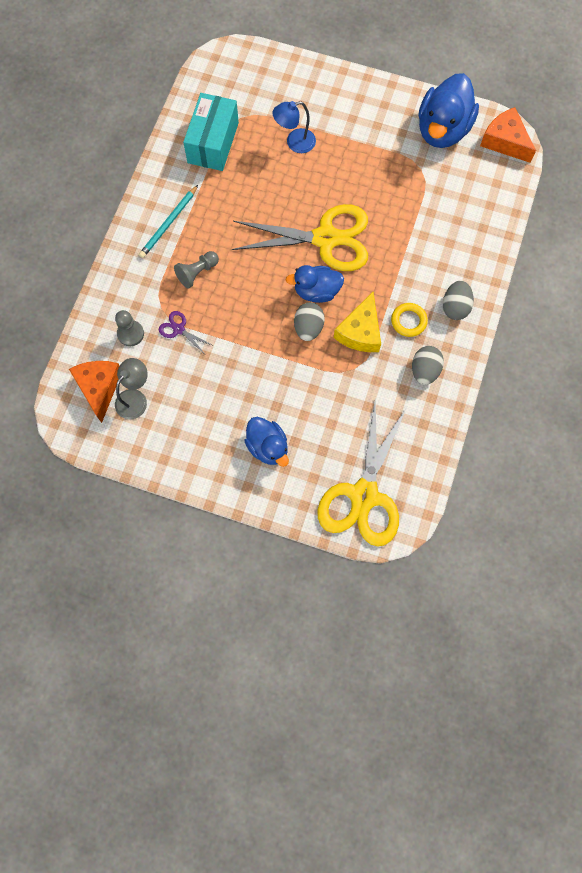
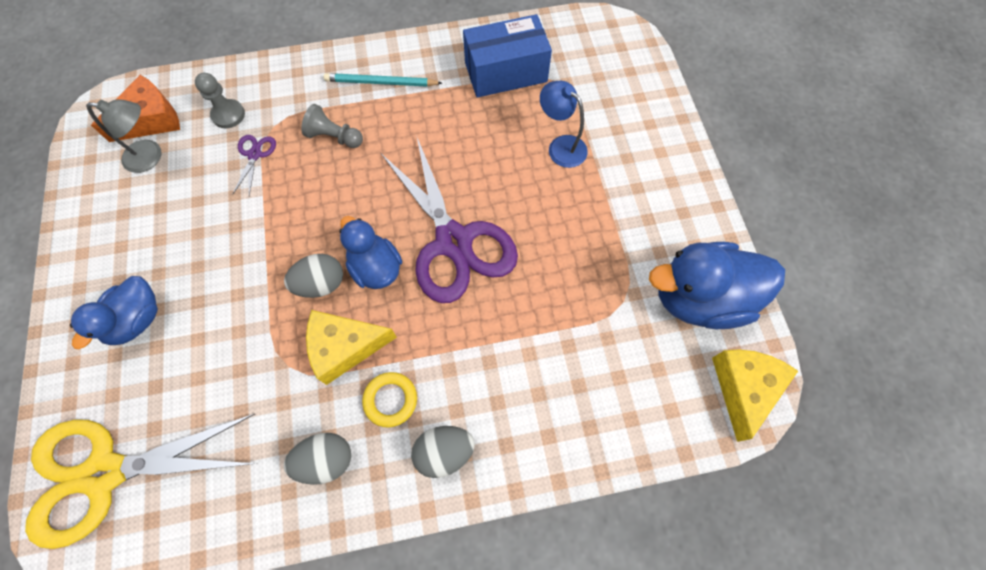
camera: 60 degrees right, 5 degrees down
(213, 143) = (506, 72): turquoise box -> blue box
(325, 238) = (454, 241): yellow scissors -> purple scissors
(505, 141) = (744, 388): orange cheese -> yellow cheese

